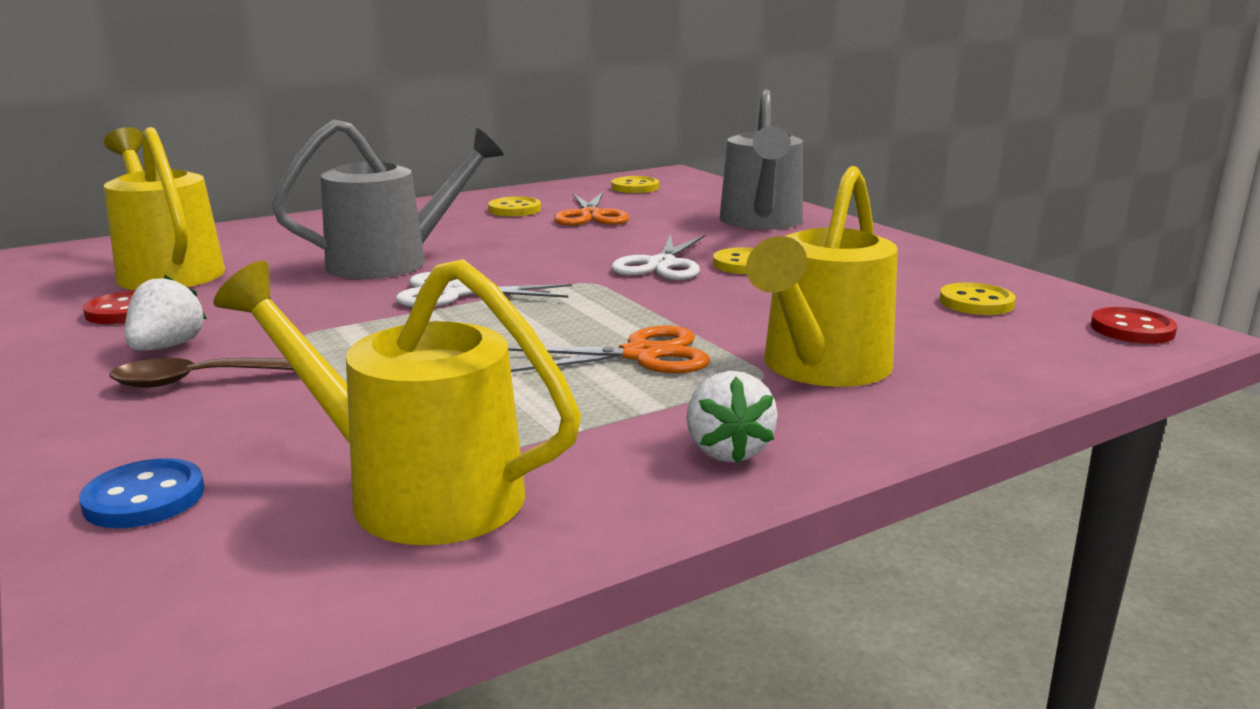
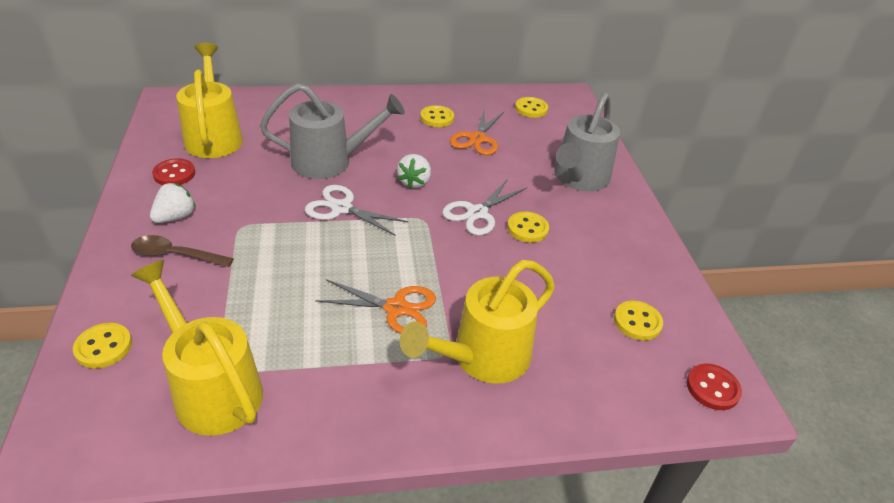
camera: 20 degrees right, 20 degrees up
(144, 498) = (103, 347): blue button -> yellow button
(727, 451) = (374, 415): white strawberry -> white strawberry (414, 182)

